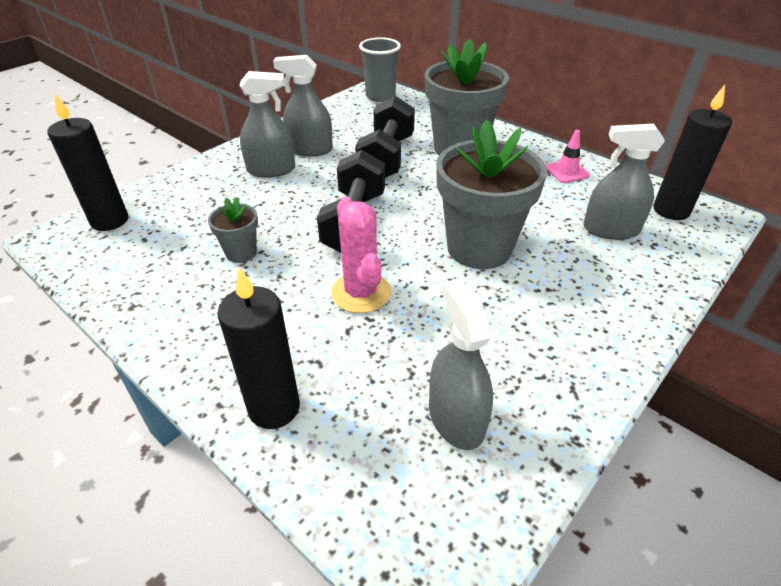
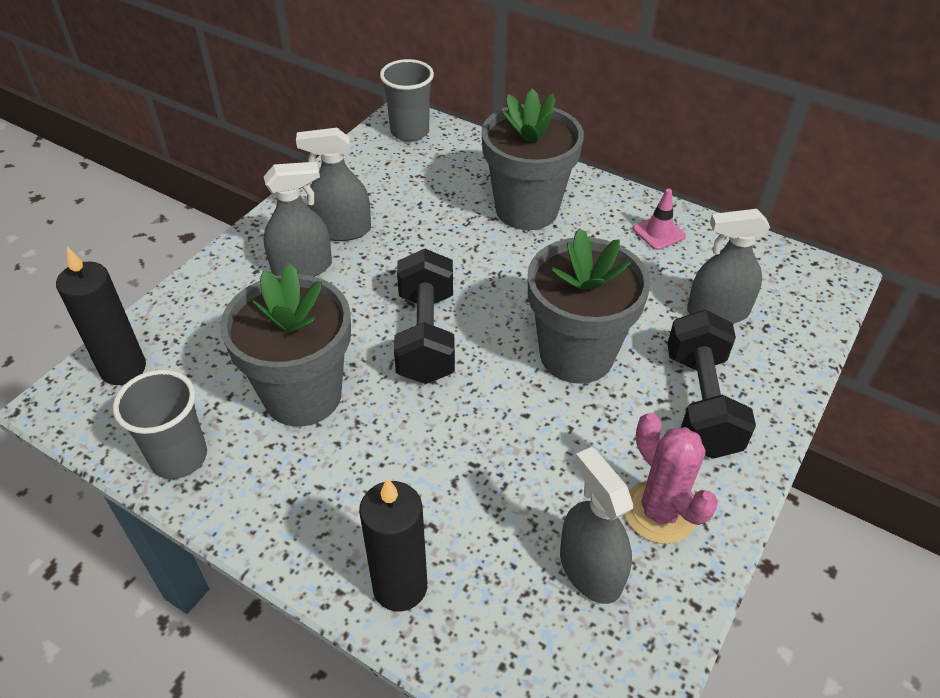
camera: 10 degrees left, 5 degrees up
(125, 285) = (179, 457): none -> grey cup
(241, 253) = (303, 395): grey flower pot -> grey flower pot, size x2.14
(361, 293) = (457, 432): pink cactus -> pink cactus (660, 512)
(386, 158) = (441, 233): black dumbbell -> black dumbbell (701, 403)
(671, 210) = (780, 277): black candle -> none

